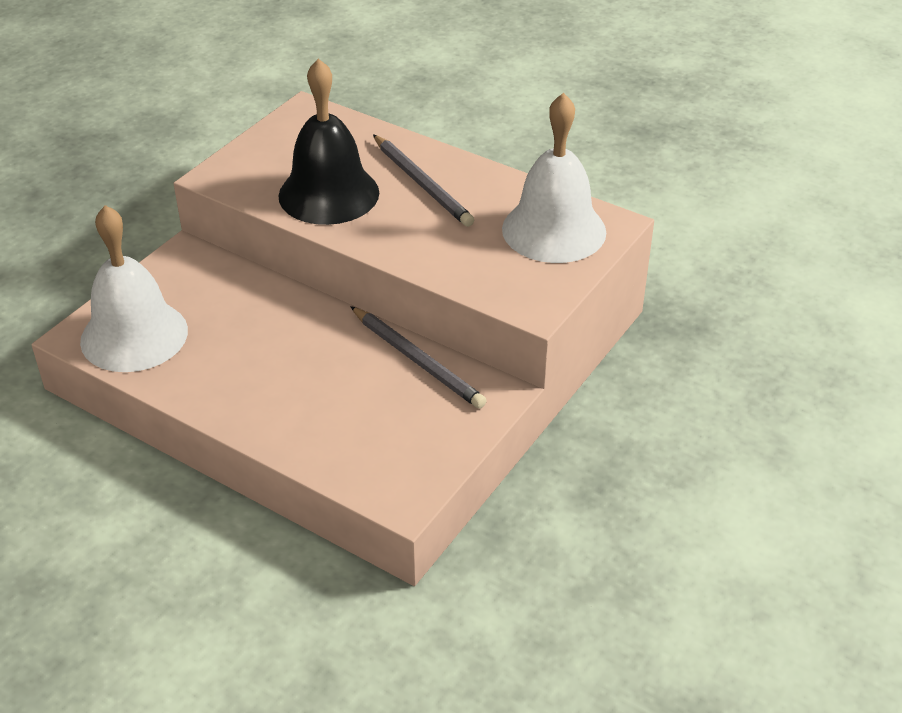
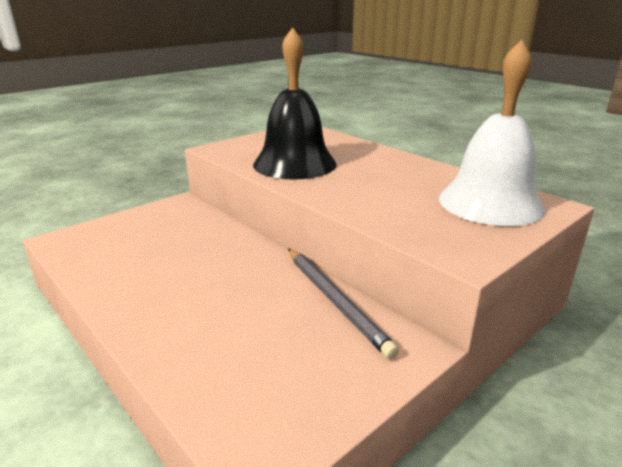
camera: 15 degrees right, 15 degrees down
(134, 335) = (101, 245): white bell -> none
(422, 183) = (373, 166): grey pencil -> none

